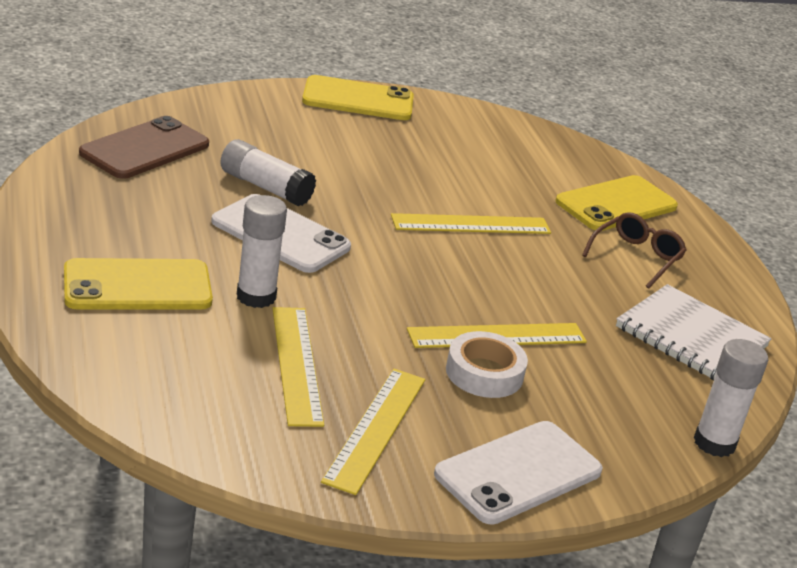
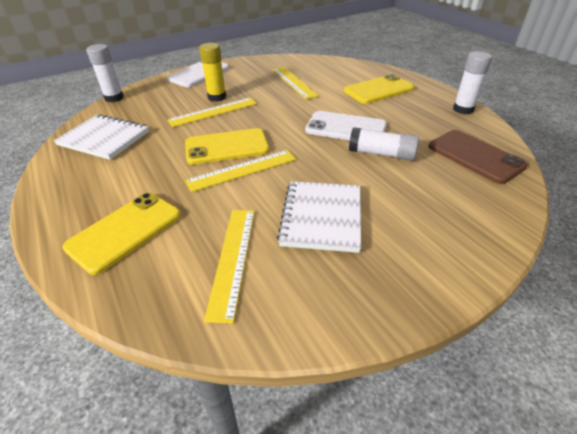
camera: 170 degrees right, 10 degrees up
(145, 149) = (475, 156): brown phone -> brown phone turned 60 degrees counterclockwise
(256, 296) = (329, 99): white glue stick -> white glue stick (463, 109)
(358, 99) = (405, 287): yellow phone -> yellow phone (227, 147)
(375, 429) = (253, 73): yellow ruler -> yellow ruler (232, 259)
(398, 155) = (321, 217): none -> white notebook
(484, 373) = (217, 97): white tape -> yellow glue stick
(636, 257) = (122, 182): brown glasses -> none

